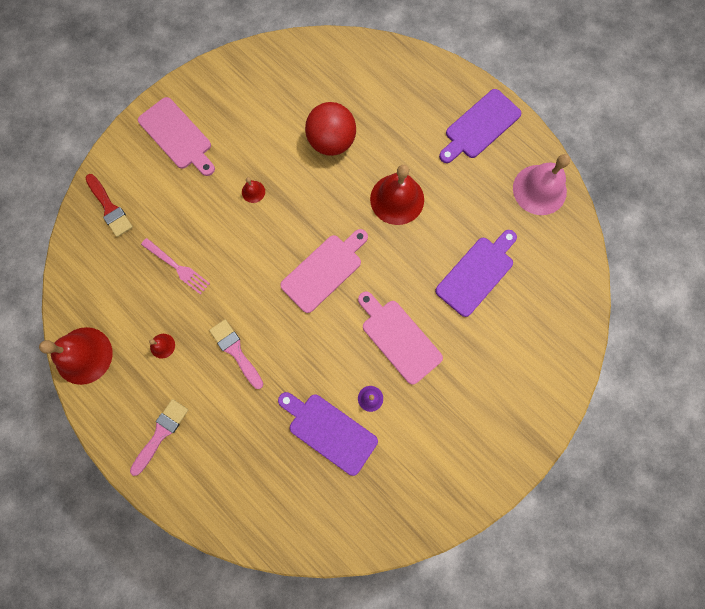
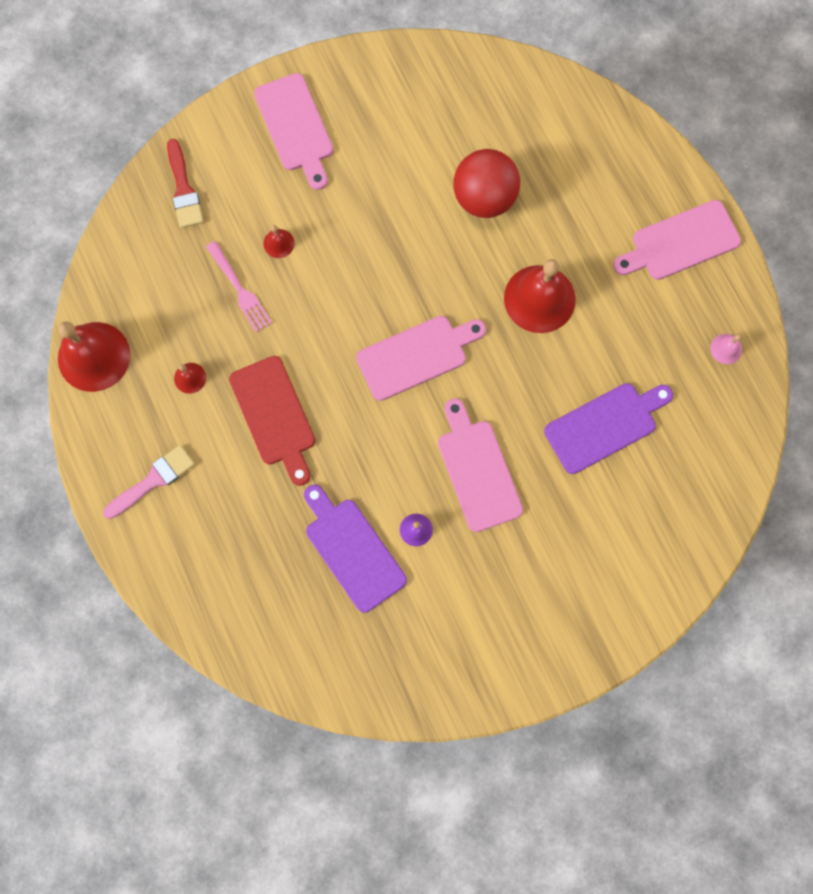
camera: 20 degrees right, 0 degrees up
(235, 351) = (274, 415): pink brush -> red cutting board
(253, 191) = (364, 228): red bell -> red bell (278, 243)
(480, 126) = (680, 242): purple cutting board -> pink cutting board
(539, 189) = (726, 349): pink bell -> pink bell, size x0.44

